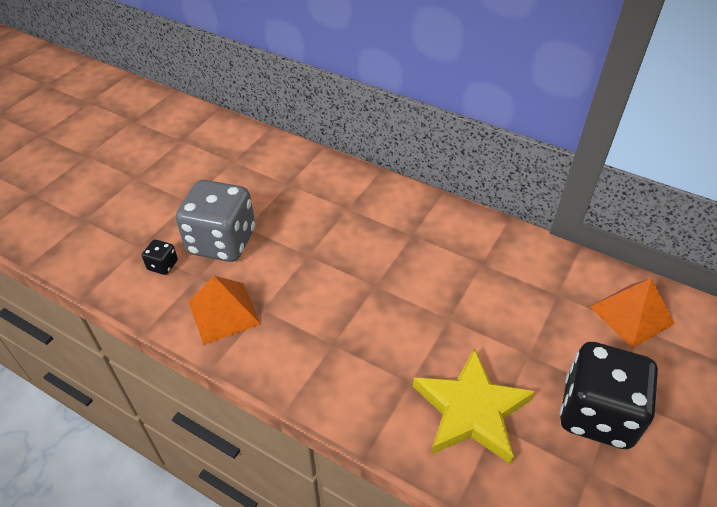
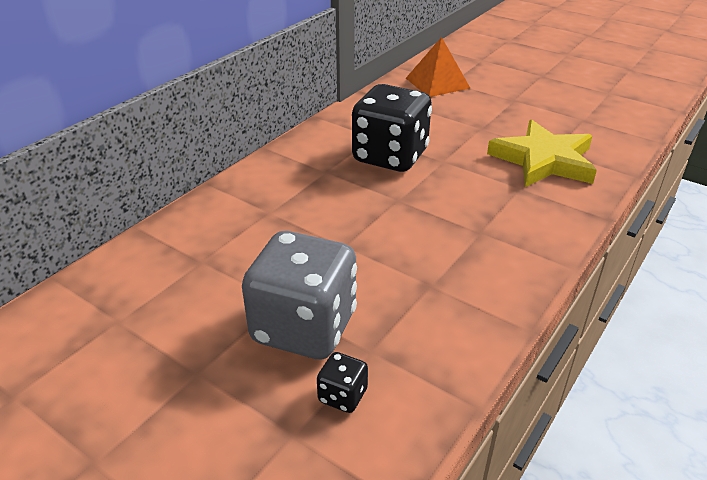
camera: 85 degrees left, 10 degrees down
(224, 312) = (437, 320): orange pyramid -> none
(596, 414) = (533, 110): black dice -> black dice (390, 156)

